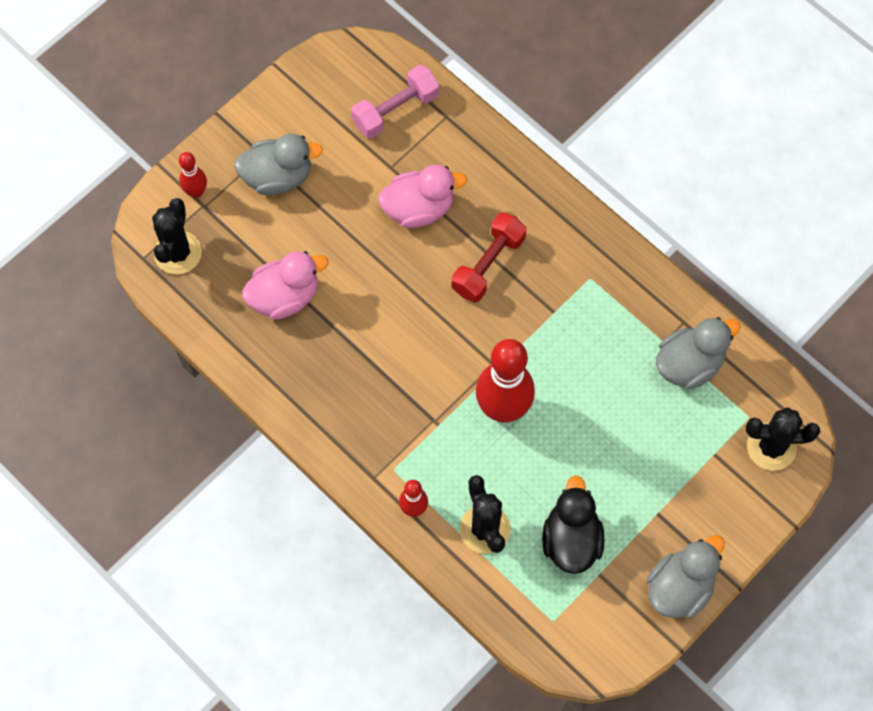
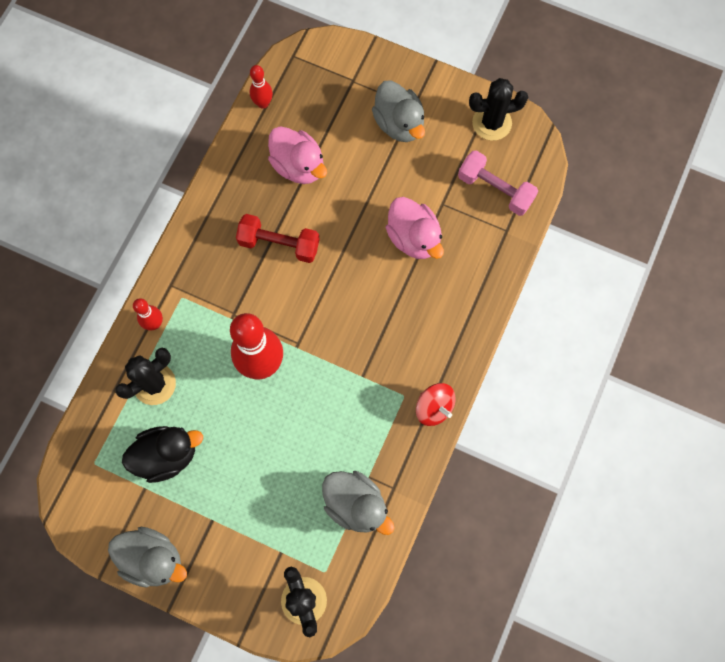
camera: 70 degrees right, 5 degrees up
(178, 253) = (306, 77): black cactus -> black cactus (492, 123)
(196, 192) = (362, 71): red bowling pin -> red bowling pin (263, 103)
(488, 264) = (384, 309): red dumbbell -> red dumbbell (279, 244)
(613, 254) = (434, 407): none -> red spinning top

